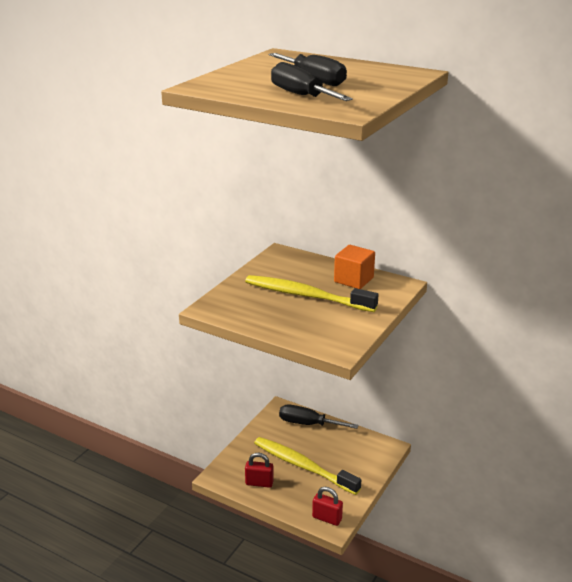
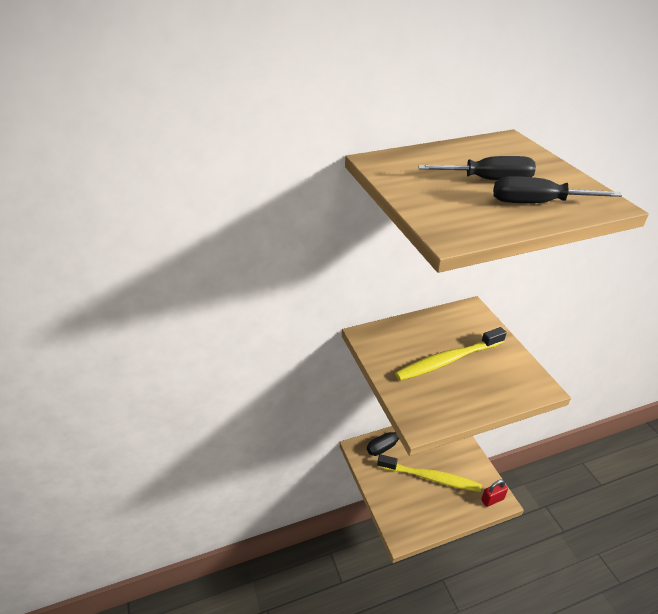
camera: 50 degrees left, 10 degrees up
(259, 483) = (428, 515): red padlock -> none
(303, 466) = (430, 477): yellow toothbrush -> yellow toothbrush turned 150 degrees counterclockwise
(353, 280) = (445, 324): orange cube -> none

